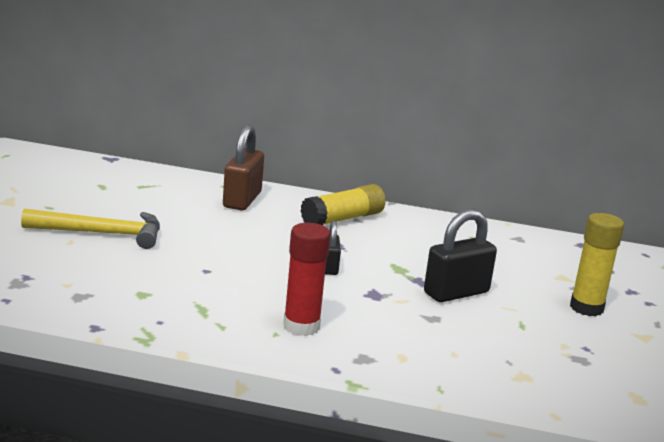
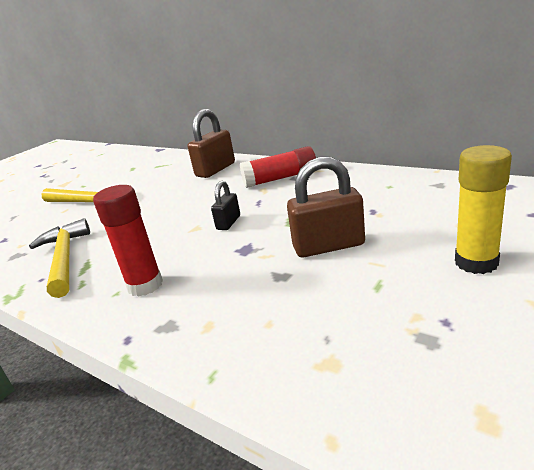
camera: 30 degrees right, 5 degrees up
(162, 300) = (65, 258): none -> yellow hammer
(342, 219) = (280, 178): yellow glue stick -> red glue stick
(456, 293) = (328, 246): black padlock -> brown padlock

